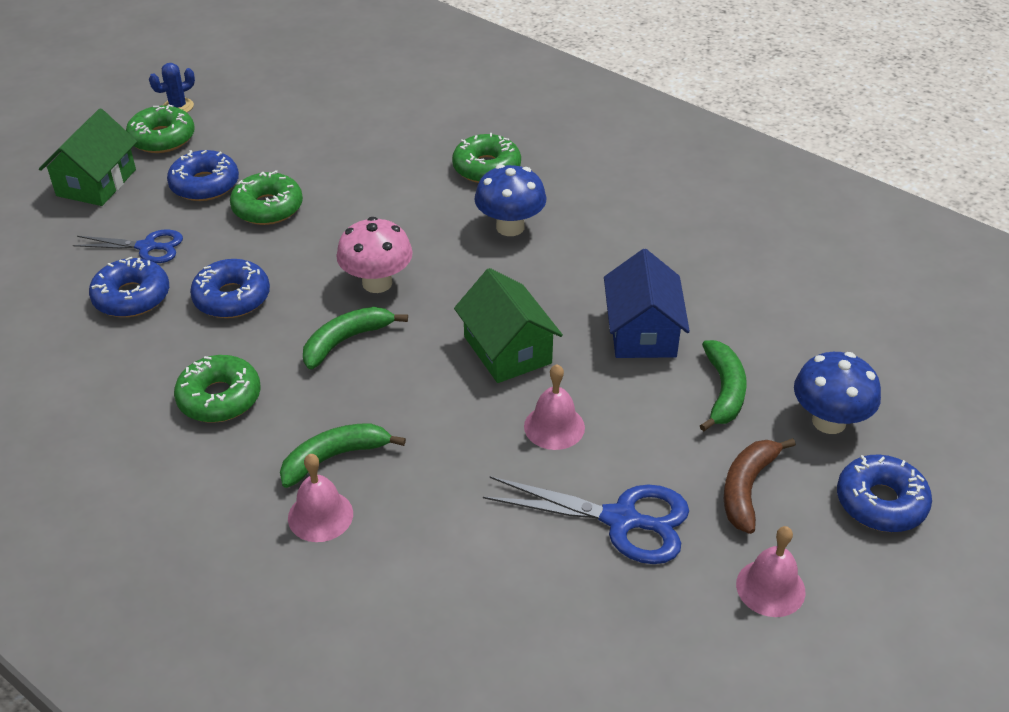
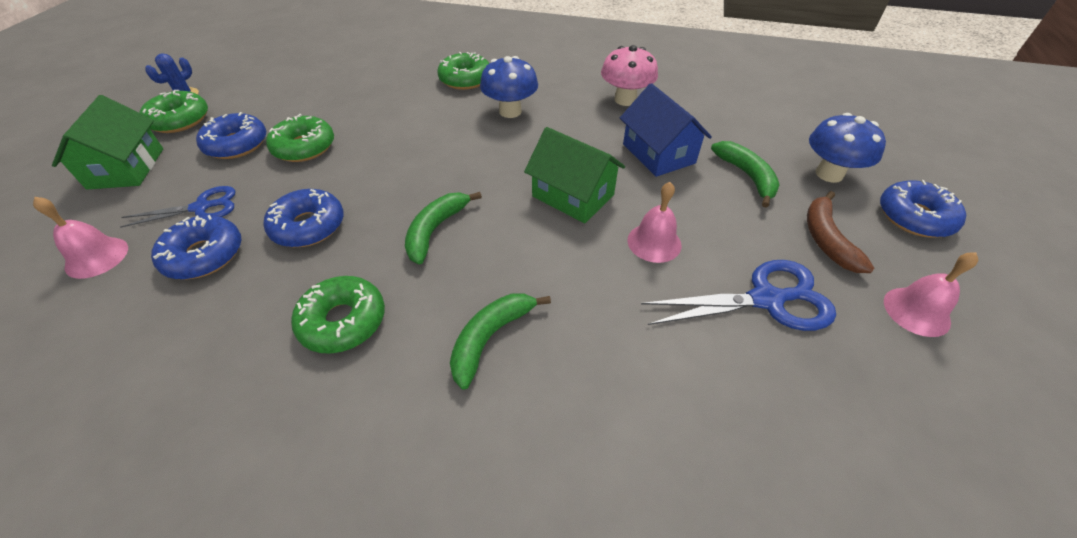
camera: 25 degrees left, 5 degrees up
(320, 515) = (513, 403): pink bell -> pink bell (96, 257)
(377, 283) = (433, 177): pink mushroom -> pink mushroom (625, 100)

